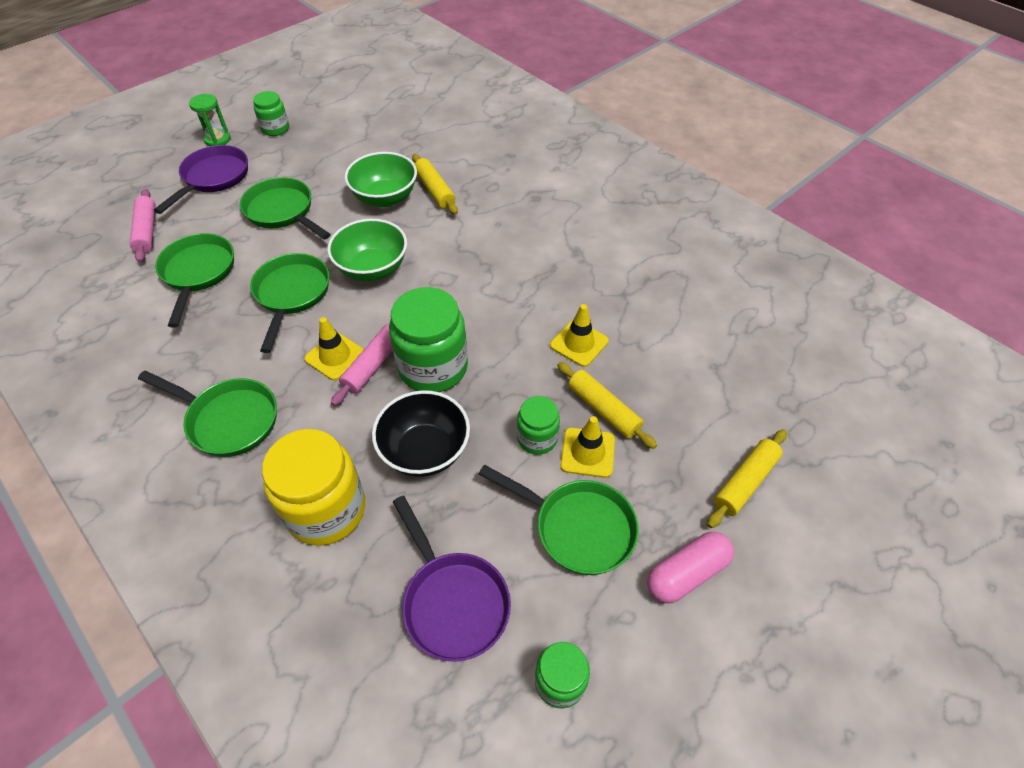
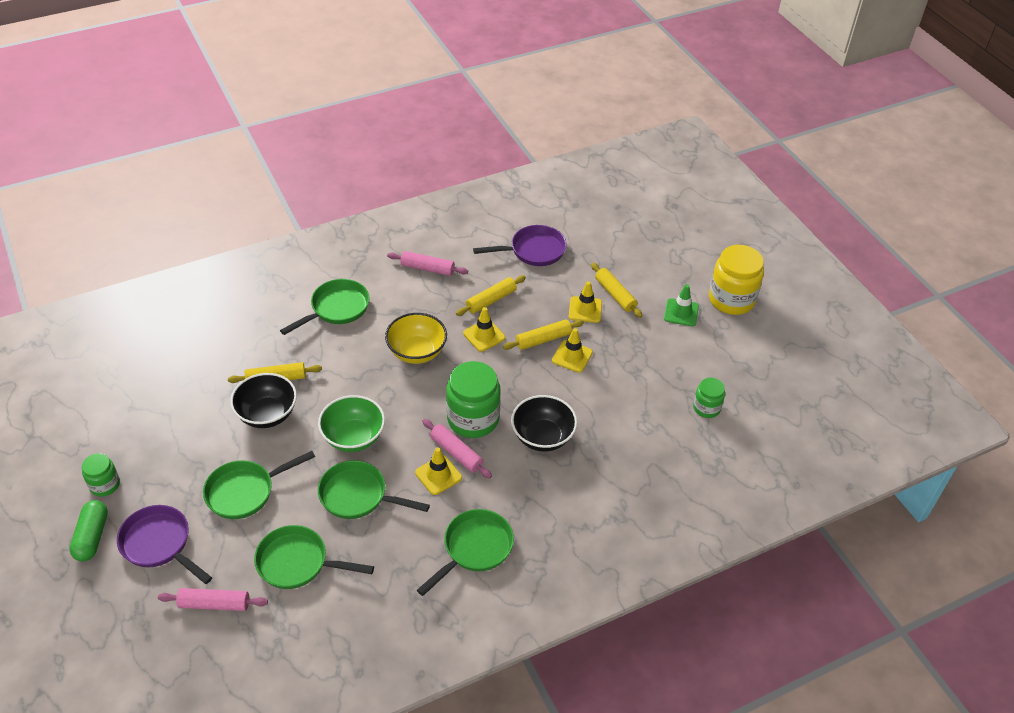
camera: 75 degrees left, 5 degrees down
(218, 139) = (92, 537): green hourglass -> green capsule
(326, 510) = (570, 497): yellow jar -> yellow jar (731, 299)
(385, 198) = (267, 414): green bowl -> black bowl
(452, 601) = (651, 444): purple pan -> purple pan (533, 251)
(521, 287) = (417, 352): none -> yellow bowl
(537, 438) = (553, 377): green jar -> none
(577, 527) = (621, 376): green pan -> green pan (336, 309)
(645, 335) = (491, 300): none -> yellow rolling pin
(664, 260) = (427, 268): none -> pink rolling pin
(686, 573) = (662, 338): pink capsule -> none
(690, 448) = (585, 310): none -> yellow traffic cone
(763, 594) = (681, 312): none -> green traffic cone

